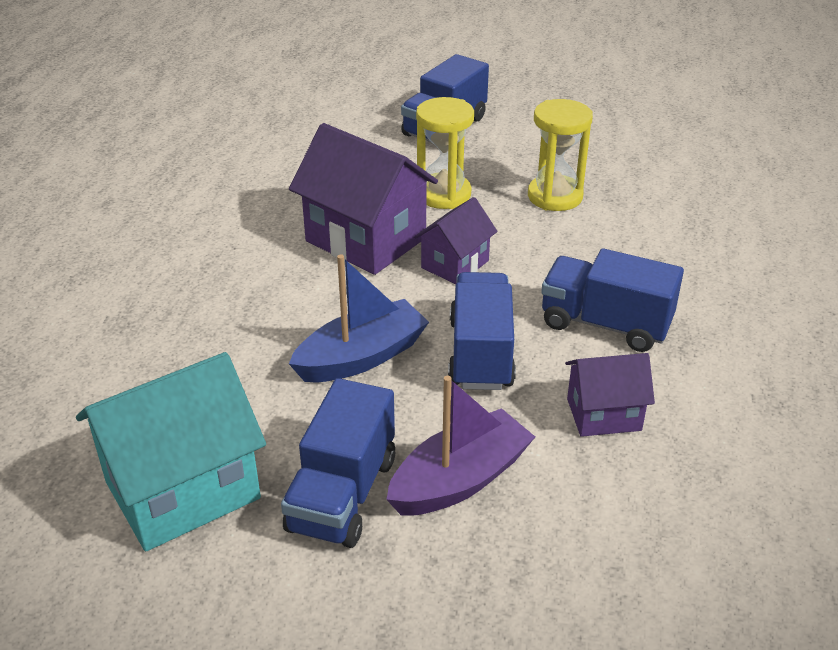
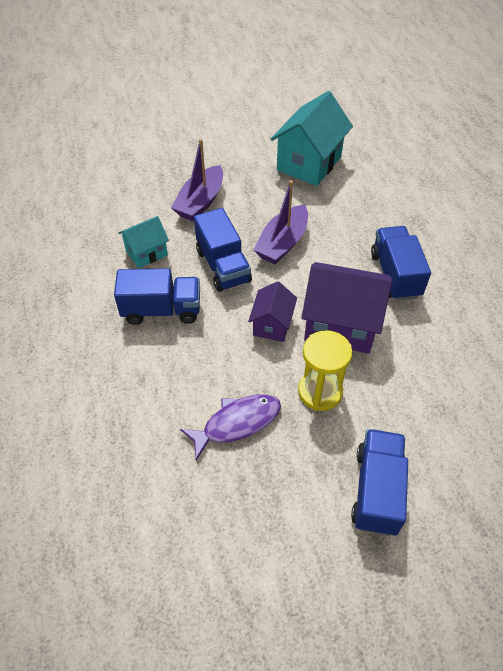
camera: 155 degrees right, 15 degrees up
(342, 494) = (245, 181): blue truck -> blue truck (395, 275)
(362, 357) = (282, 243): blue boat -> purple boat
(555, 196) = (237, 423): yellow hourglass -> purple fish
(603, 414) = (146, 253): purple house -> turquoise house

